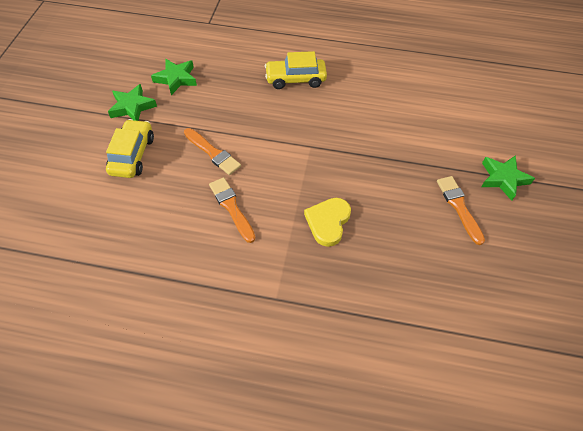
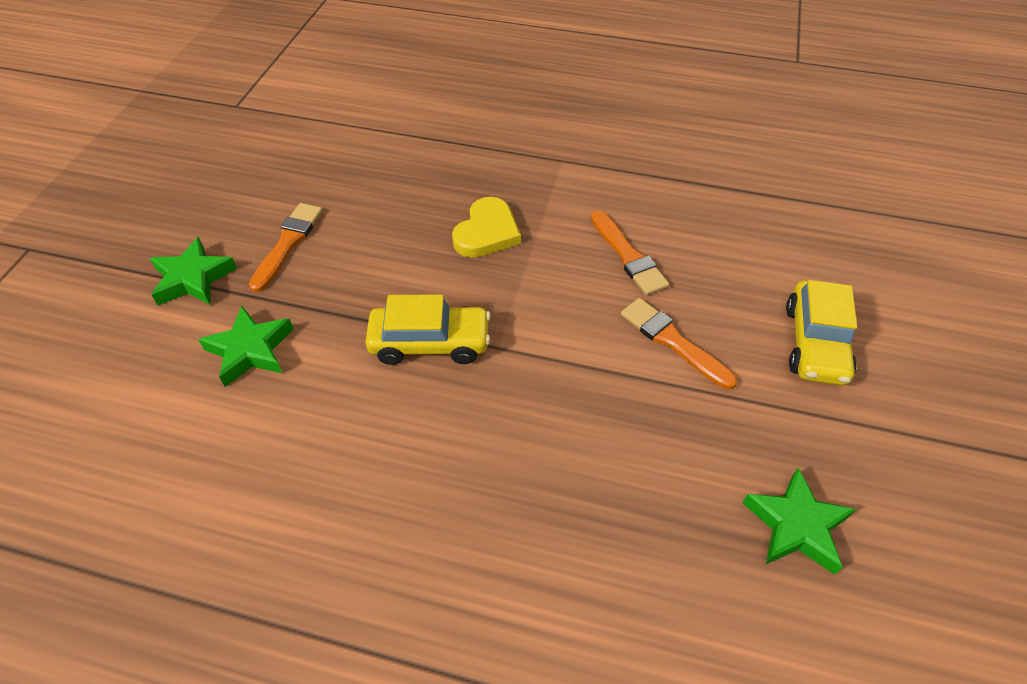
camera: 175 degrees left, 5 degrees down
(132, 107) = (863, 448): green star -> green star (250, 350)
(295, 79) = (513, 512): yellow car -> yellow car (430, 343)
(459, 207) = (288, 243): orange brush -> orange brush turned 150 degrees counterclockwise

